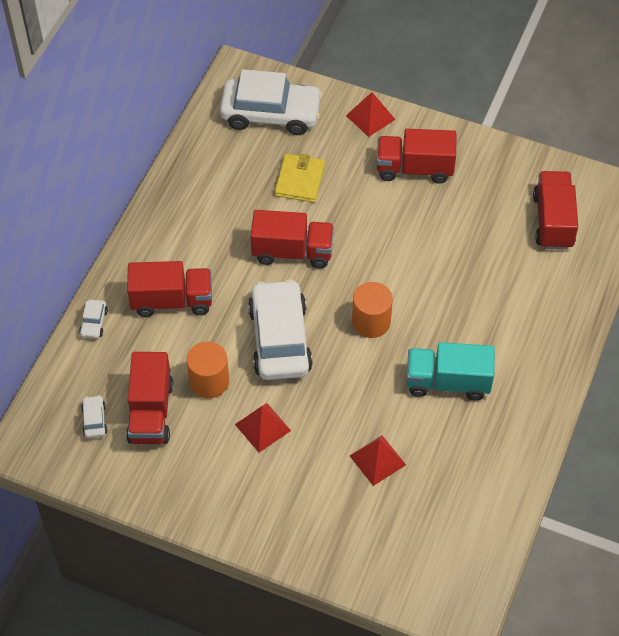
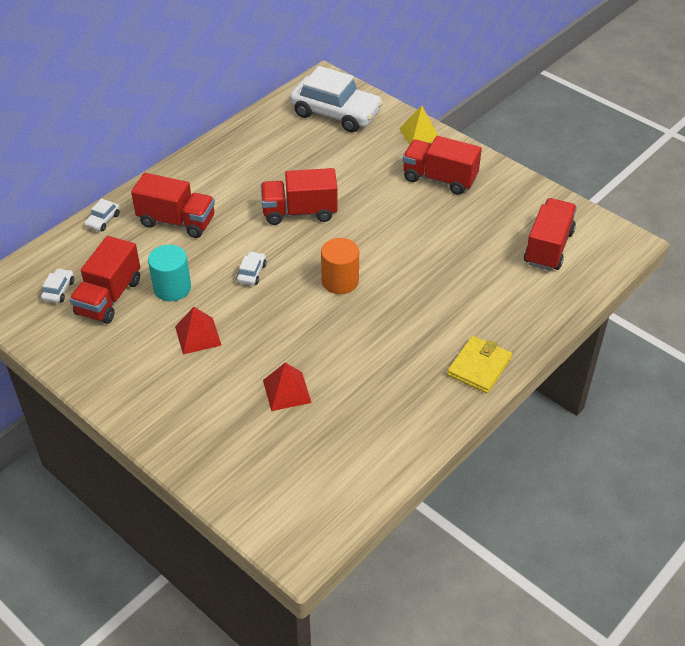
camera: 20 degrees right, 10 degrees down
(209, 381) = (172, 288): orange cylinder -> turquoise cylinder
(280, 339) = (251, 273): white car -> white car, size x0.40
(292, 251) = (299, 212): red truck -> red truck turned 150 degrees clockwise
(300, 180) = (334, 163): yellow wallet -> yellow wallet (479, 367)
(370, 117) = (419, 134): red pyramid -> yellow pyramid
(447, 382) = (386, 346): turquoise truck -> none

